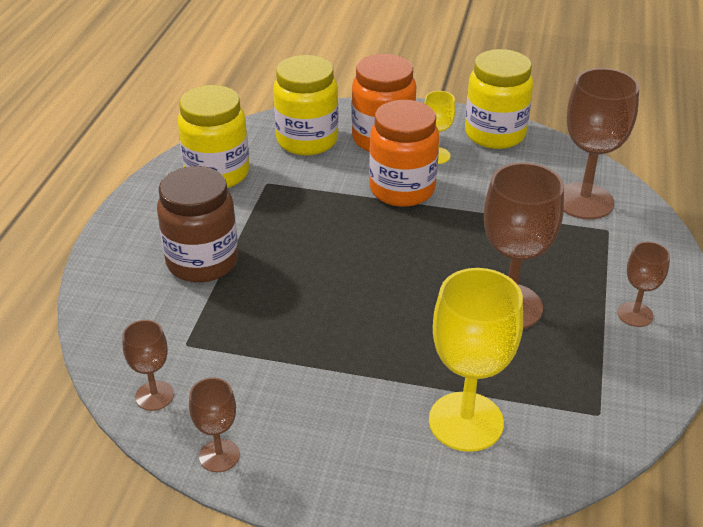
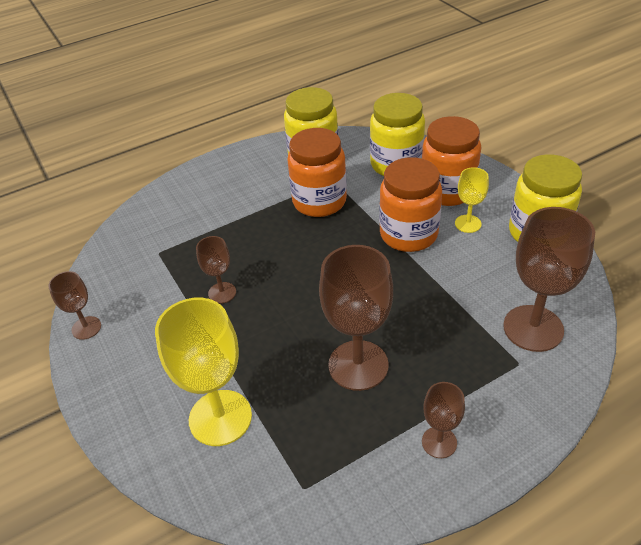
camera: 50 degrees right, 5 degrees up
(154, 396) = (107, 271): brown goblet -> brown goblet (222, 293)
(202, 262) = (231, 209): brown jar -> none
(283, 207) = (319, 201): none -> orange jar

